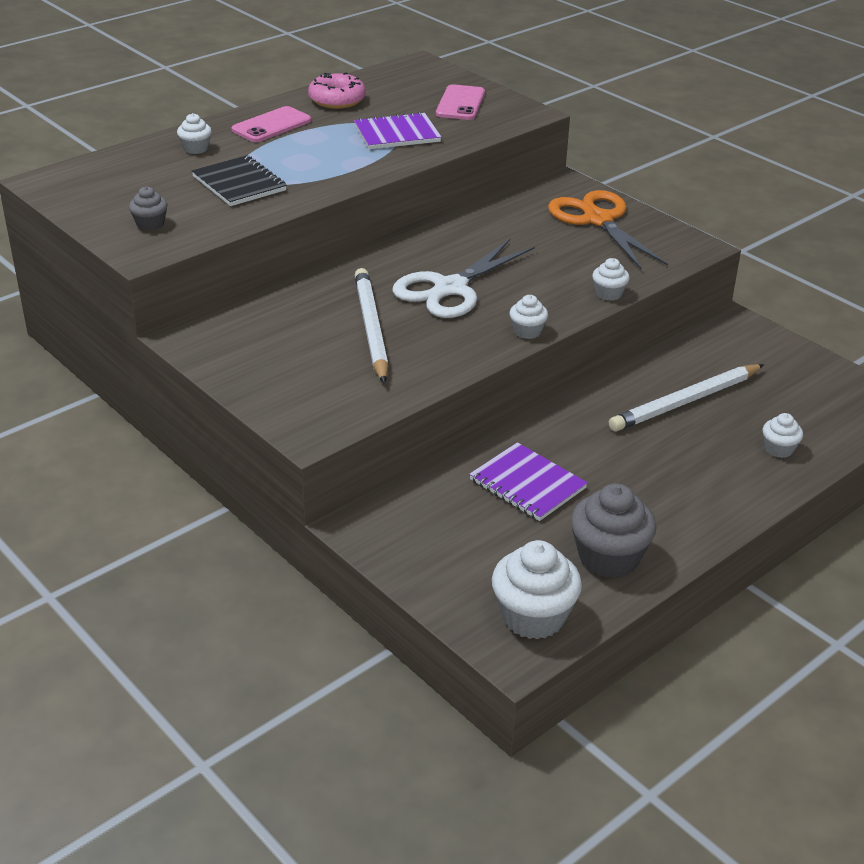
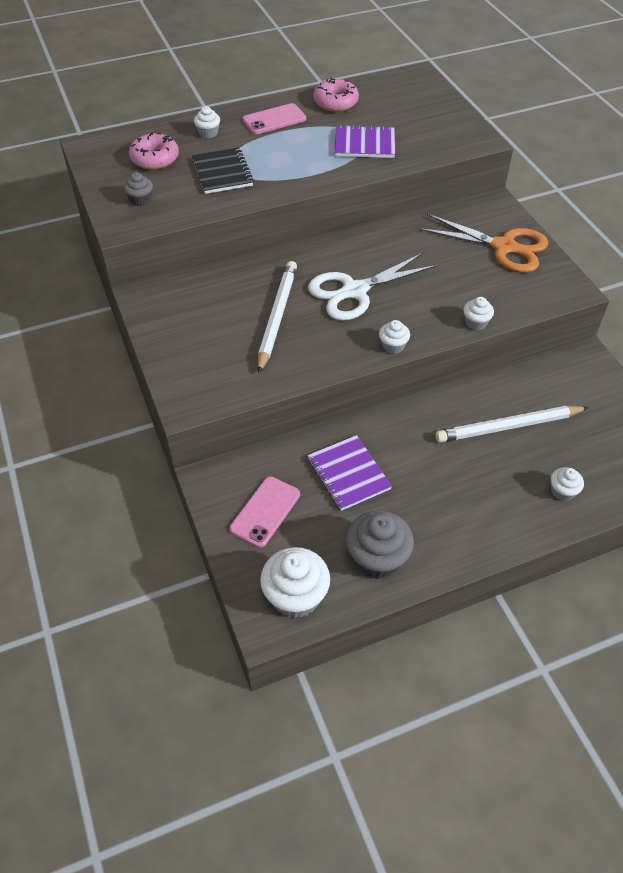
camera: 20 degrees right, 15 degrees up
(142, 182) = (155, 159): none -> pink donut
(460, 103) = (430, 121): pink phone -> pink phone (265, 511)
(598, 220) = (503, 247): orange scissors -> orange scissors turned 120 degrees clockwise

